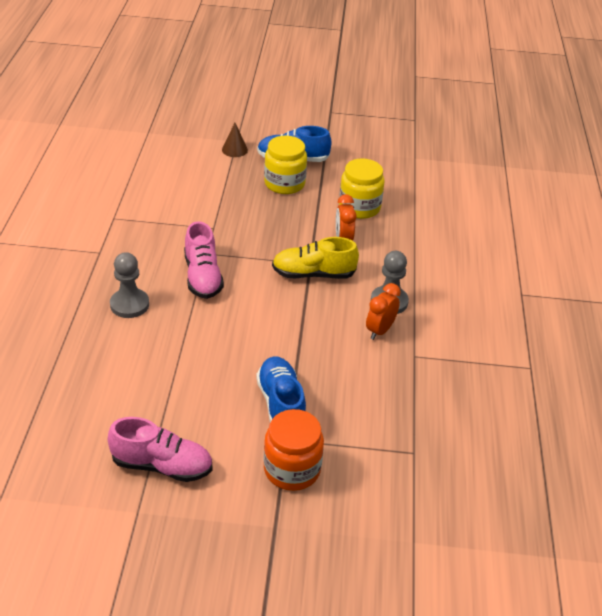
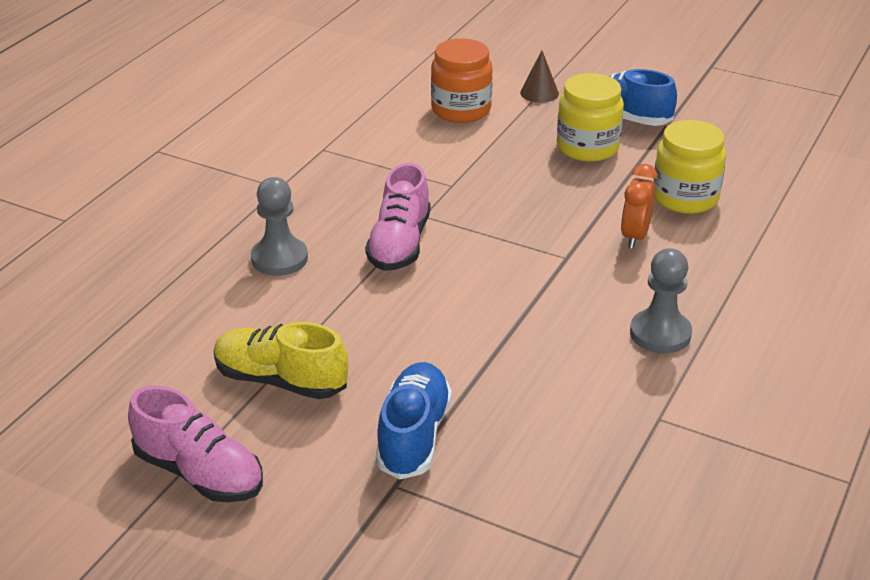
camera: 25 degrees right, 5 degrees down
(292, 469) = (378, 528): orange jar -> orange jar (461, 110)
(313, 274) = (563, 273): yellow shoe -> yellow shoe (280, 380)
(380, 330) = (623, 370): orange clock -> none

